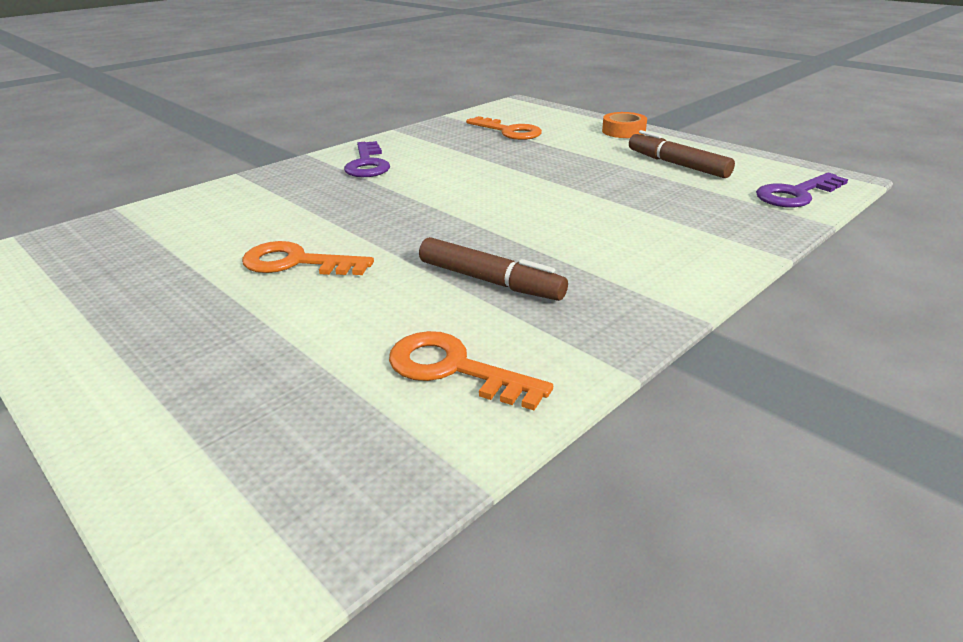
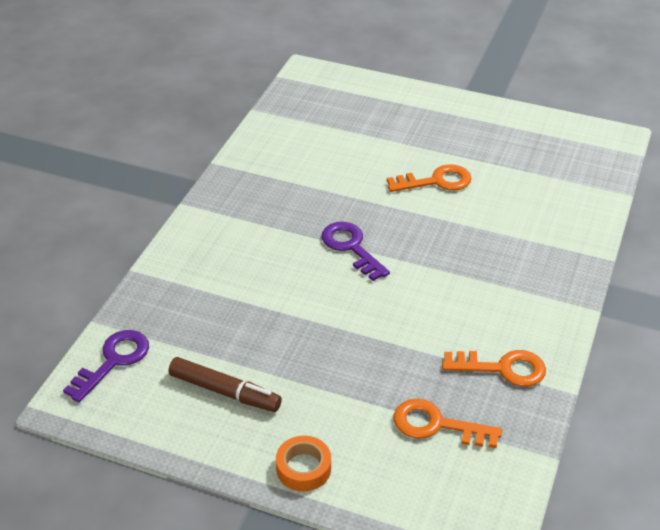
camera: 155 degrees right, 10 degrees up
(367, 164) = (516, 305): purple key -> purple key (351, 247)
(454, 369) = (294, 144): orange key -> orange key (502, 368)
(490, 281) = (311, 198): brown marker -> none

